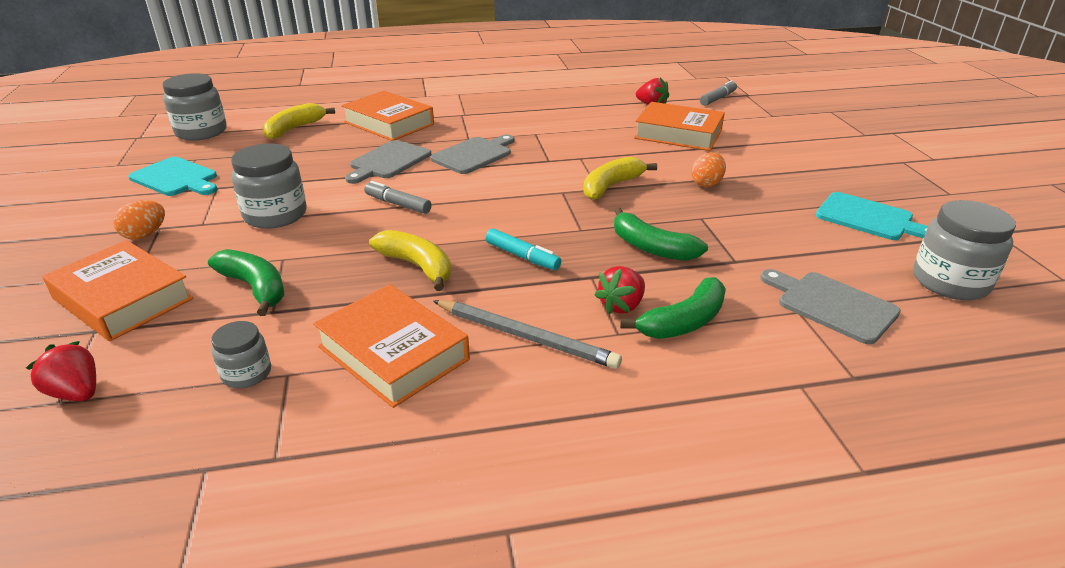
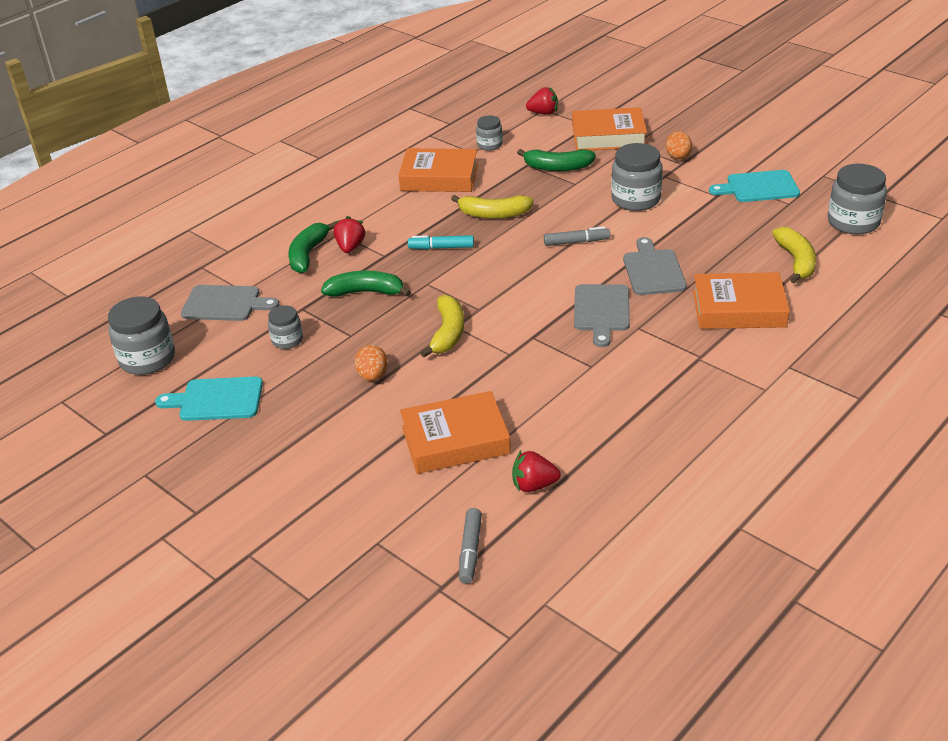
camera: 145 degrees right, 5 degrees up
(526, 336) = (385, 211): grey pencil -> none
(771, 238) = (287, 340): none -> grey jar

